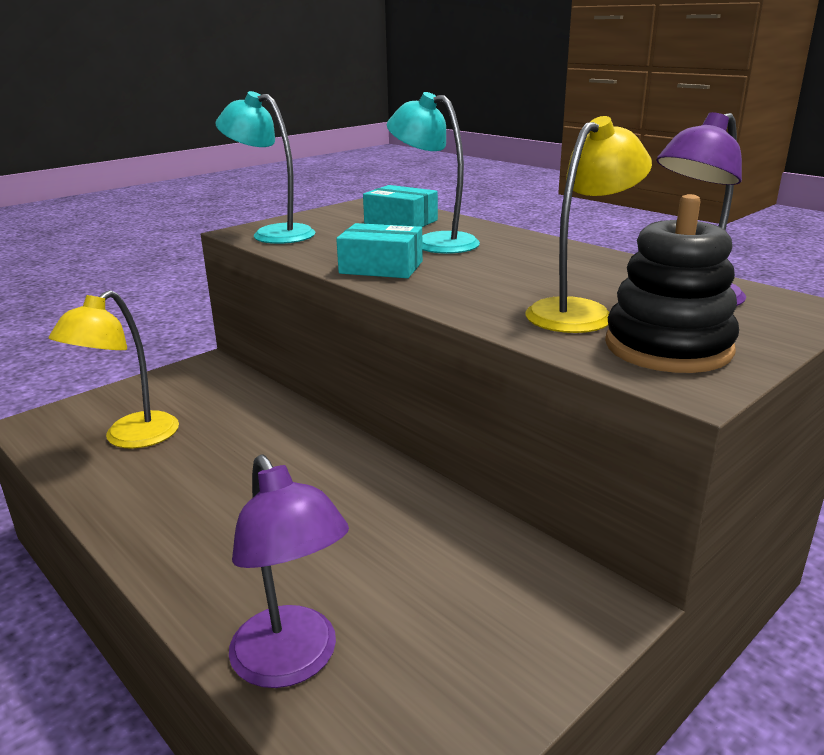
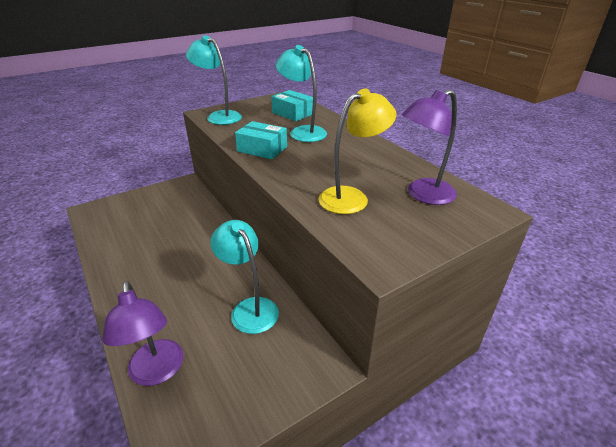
camera: 10 degrees right, 10 degrees up
(131, 438) = (131, 225): yellow lamp -> none
(422, 536) = (249, 308): none -> turquoise lamp
(668, 347) = (385, 232): black stacking toy -> none

